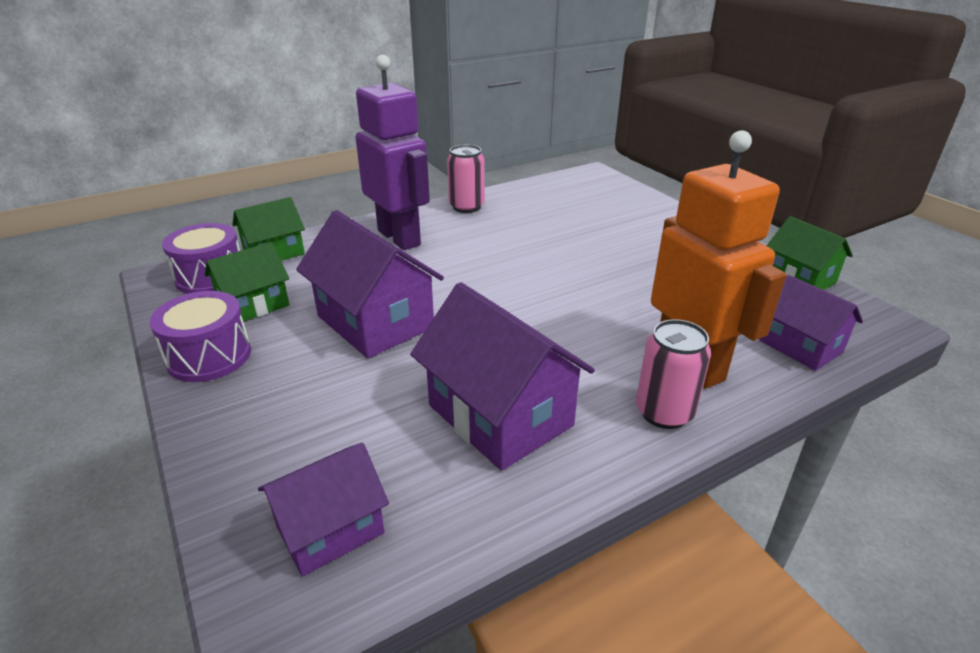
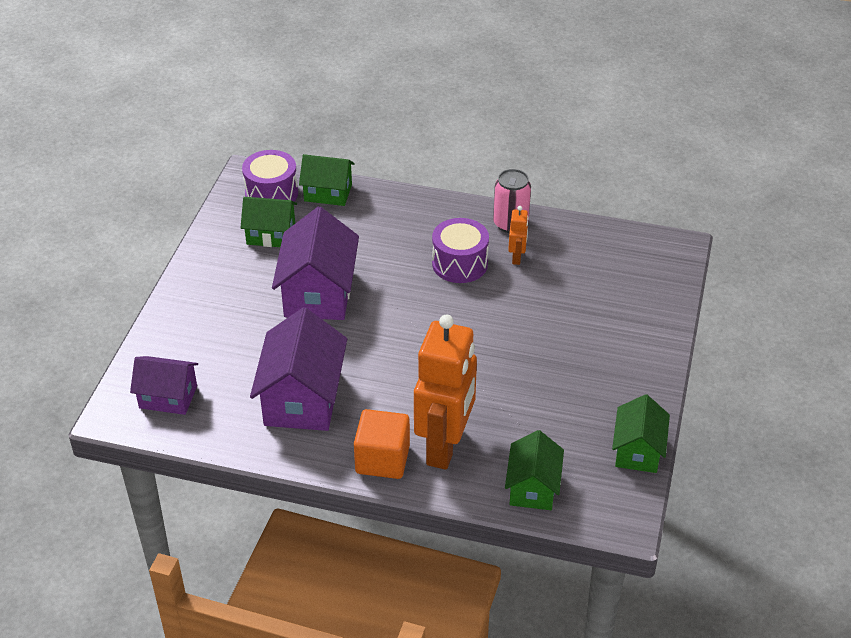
camera: 45 degrees right, 10 degrees up
(209, 356) = (213, 260): purple drum -> purple drum (460, 264)
(399, 238) = (421, 228): purple robot -> none
(506, 221) = (517, 257): none -> orange robot
(664, 412) = (382, 459): pink can -> orange cube
(800, 346) = (533, 487): purple house -> green house

